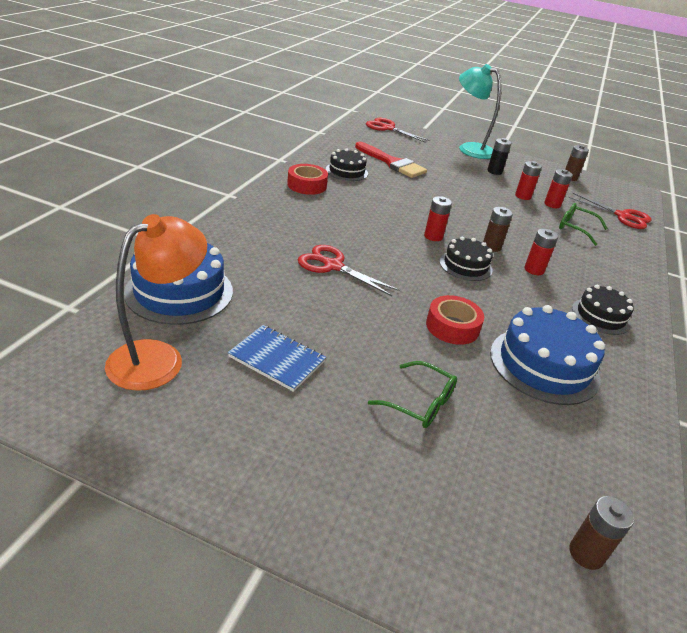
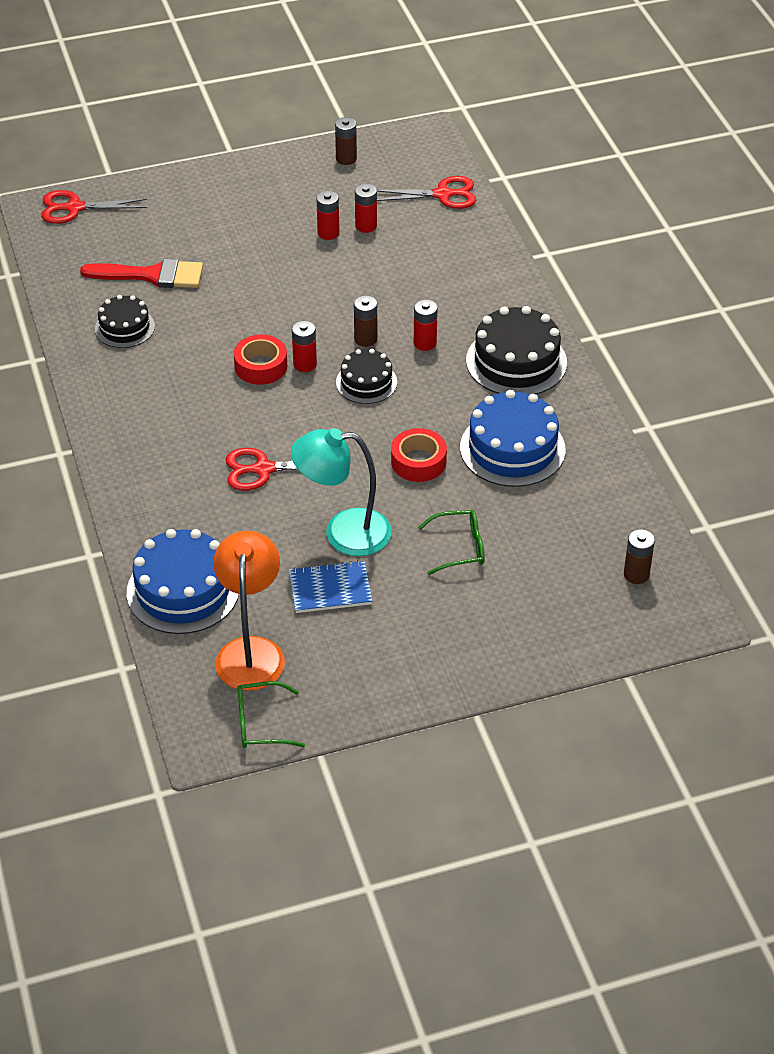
camera: 35 degrees left, 10 degrees up
(307, 185) = (114, 381): red tape -> red tape (261, 366)
(469, 149) = (200, 181): turquoise lamp -> turquoise lamp (343, 533)
(494, 171) = (264, 208): black battery -> none
(575, 228) = (415, 251): green glasses -> green glasses (260, 723)
(600, 316) = (516, 361): black cake -> black cake, size x1.66

